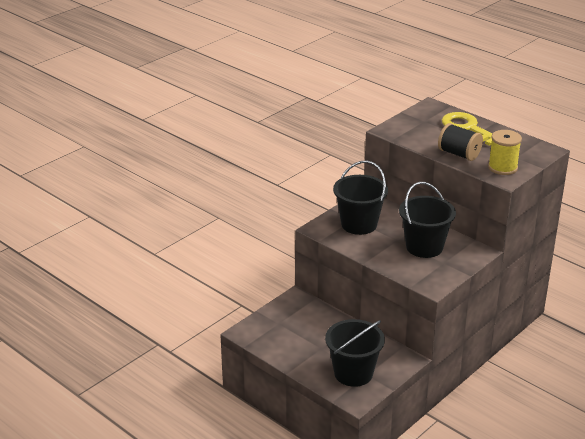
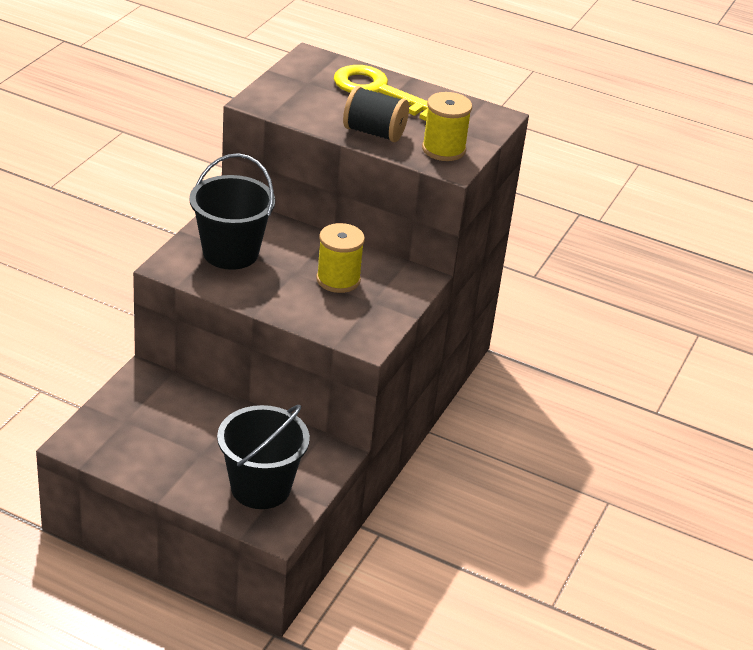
camera: 20 degrees left, 5 degrees up
(424, 247) = (338, 280): black bucket -> yellow spool

